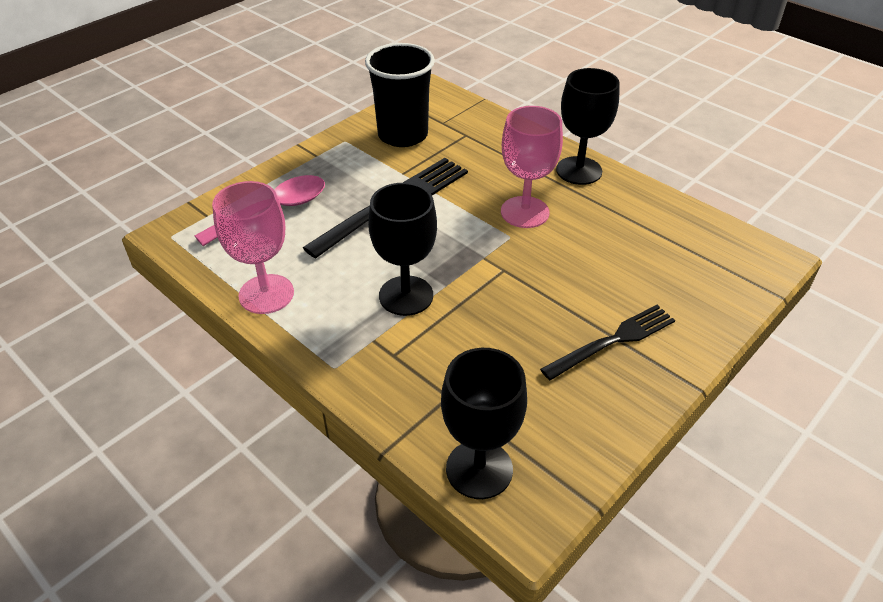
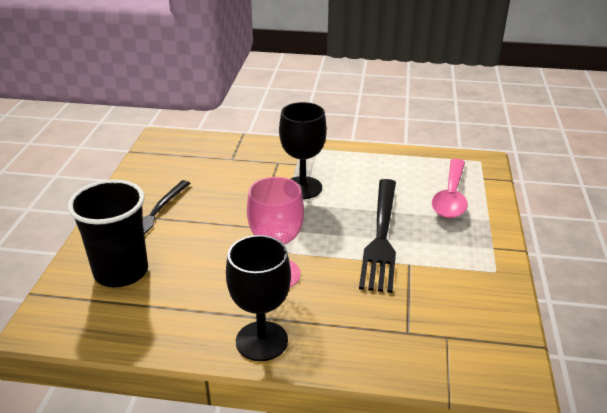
camera: 145 degrees right, 10 degrees down
(266, 294) = (380, 158): pink goblet -> none
(403, 135) = (459, 301): black cup -> black cup (121, 272)
(479, 469) = (194, 143): black goblet -> none

